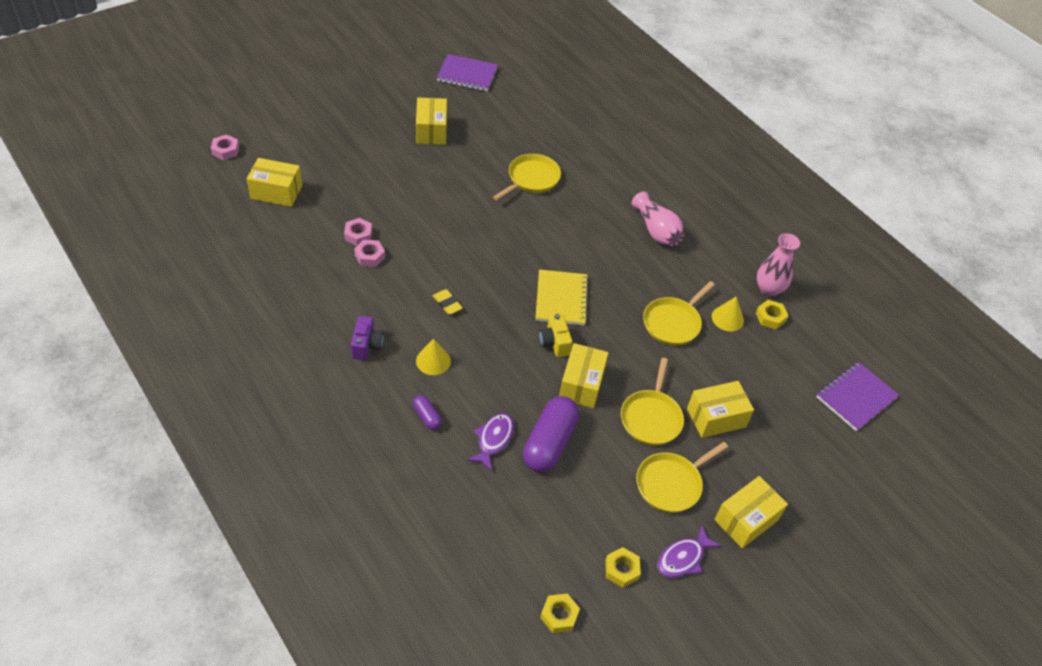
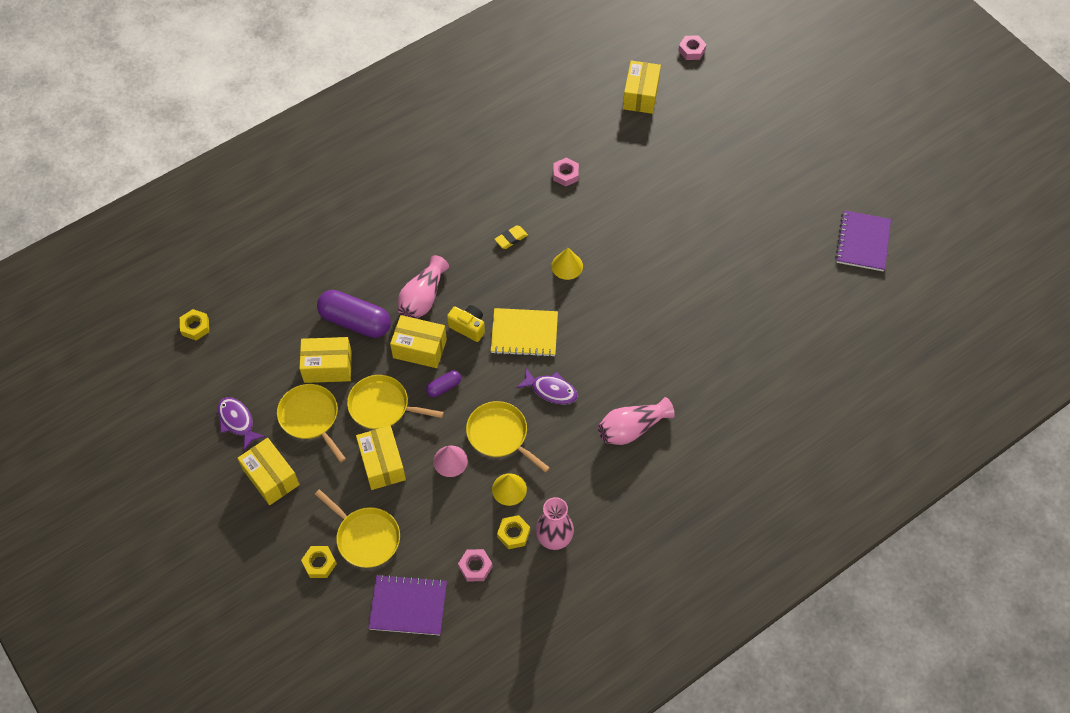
camera: 95 degrees right, 10 degrees up
(358, 235) = (592, 163): pink nut -> pink nut (475, 567)
(367, 346) = (458, 181): purple camera -> none
(427, 417) = (383, 230): purple capsule -> purple capsule (444, 387)
(431, 131) = (755, 213): yellow box -> yellow box (328, 367)
(433, 361) = (443, 231): yellow cone -> yellow cone (567, 266)
(493, 439) = (359, 279): purple fish -> purple fish (551, 390)
(519, 380) = (423, 298): none -> pink vase
(531, 179) = (695, 308): yellow pan -> yellow pan (366, 537)
(554, 343) = (468, 327): yellow camera -> yellow camera turned 45 degrees clockwise
(621, 569) = (230, 373): yellow nut -> yellow nut (319, 563)
(705, 362) = (450, 461): none -> pink cone
(856, 397) = (408, 606): purple notebook -> purple notebook turned 45 degrees counterclockwise

